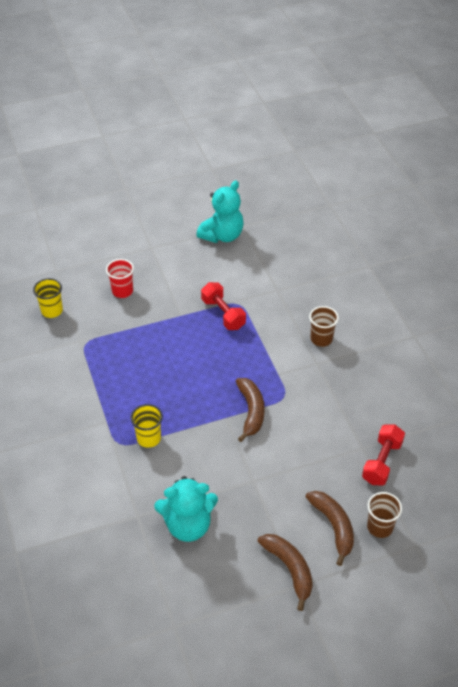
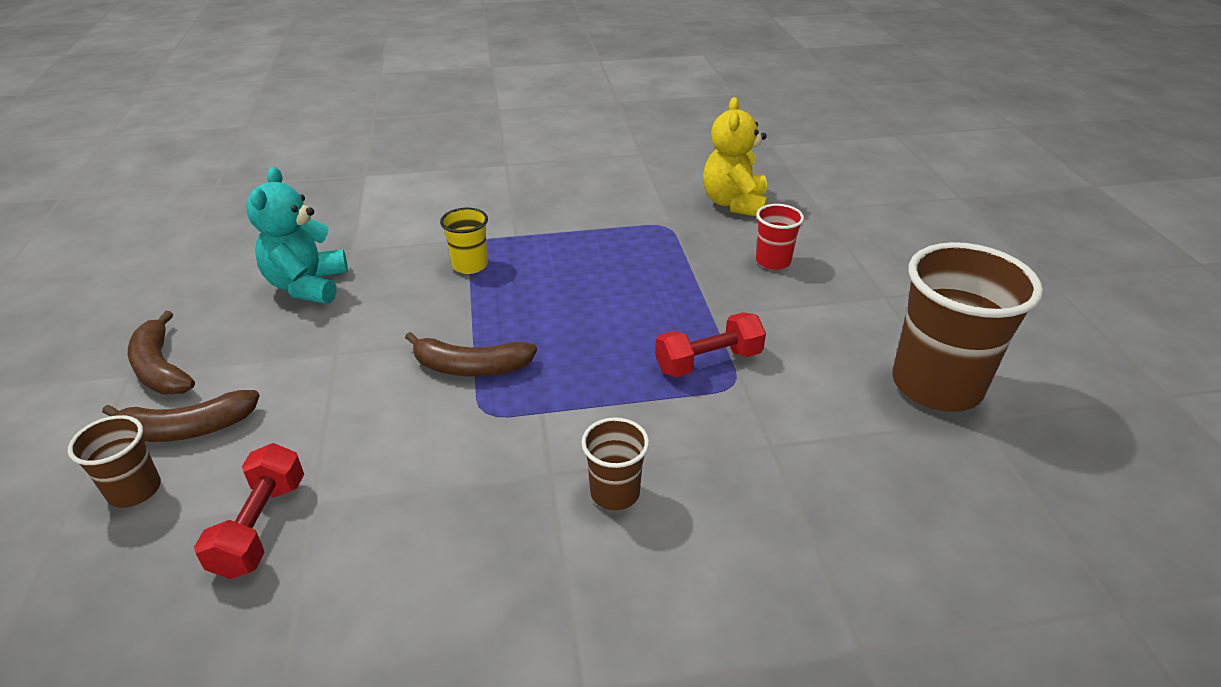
camera: 100 degrees right, 10 degrees down
(52, 311) = (734, 204): yellow cup -> yellow teddy bear
(222, 235) = (936, 385): turquoise teddy bear -> brown cup
(289, 569) = (161, 368): brown banana -> brown banana turned 75 degrees clockwise
(382, 462) = (260, 526): red dumbbell -> red dumbbell turned 60 degrees clockwise

